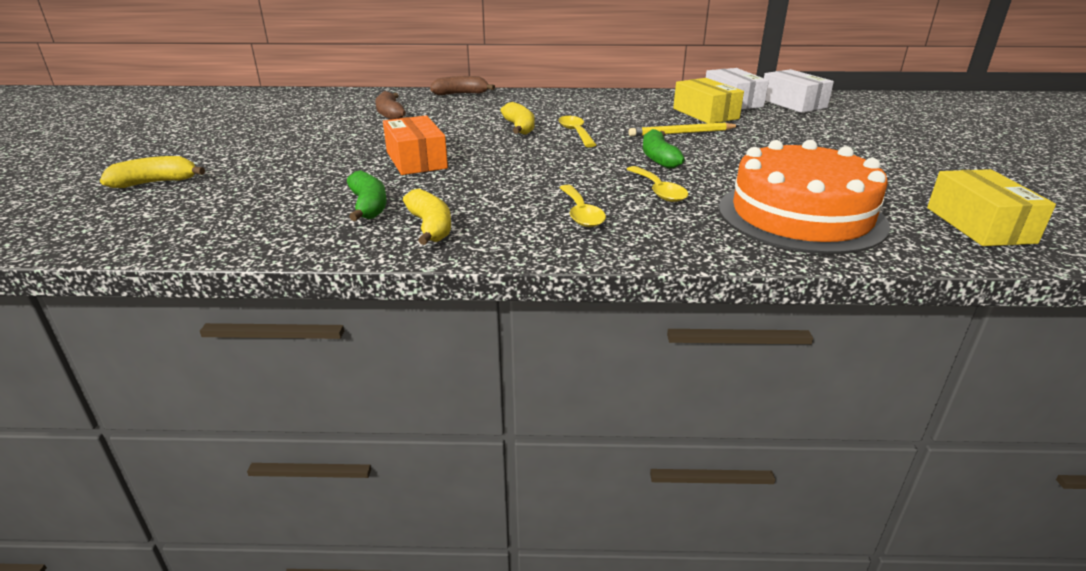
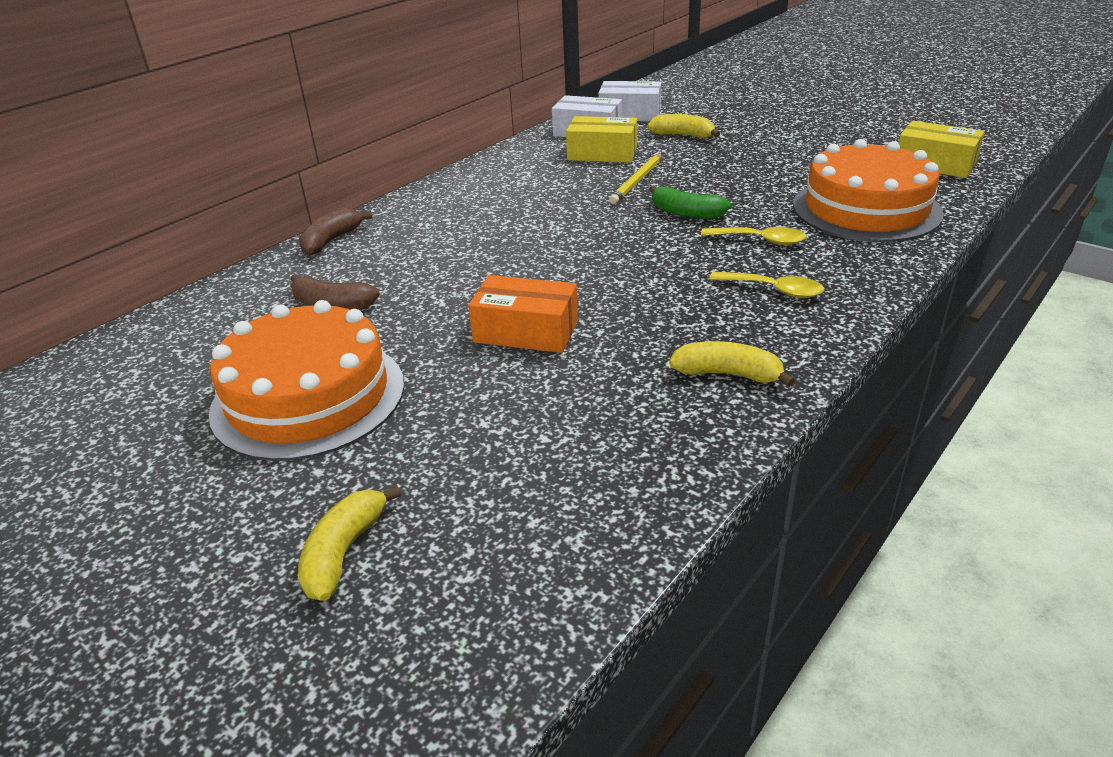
camera: 50 degrees left, 5 degrees up
(291, 136) = (308, 397): none -> orange cake
(368, 206) = (632, 396): green banana -> none
(519, 127) = (507, 245): yellow banana -> yellow banana (683, 135)
(575, 132) = (566, 224): yellow spoon -> none

